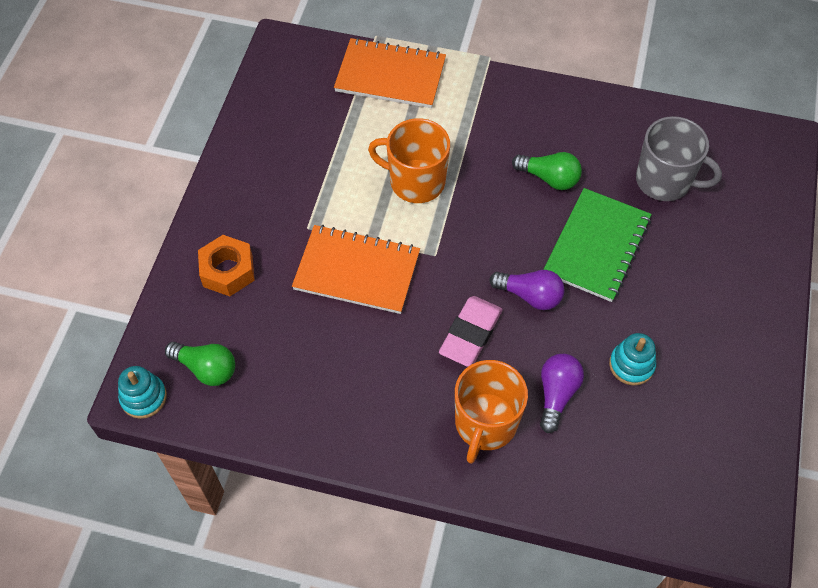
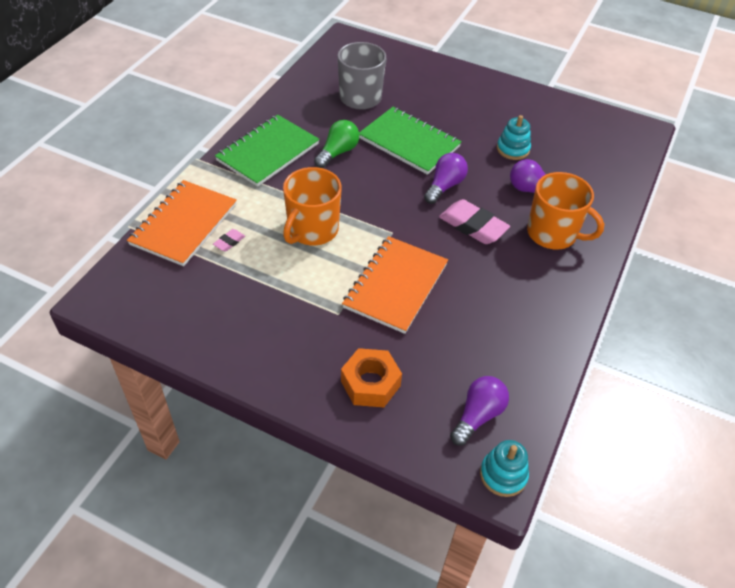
camera: 80 degrees left, 10 degrees down
(206, 368) = (478, 416): green light bulb -> purple light bulb
(377, 117) = (229, 242): none -> pink eraser
(523, 114) = (268, 152): none -> green notebook

